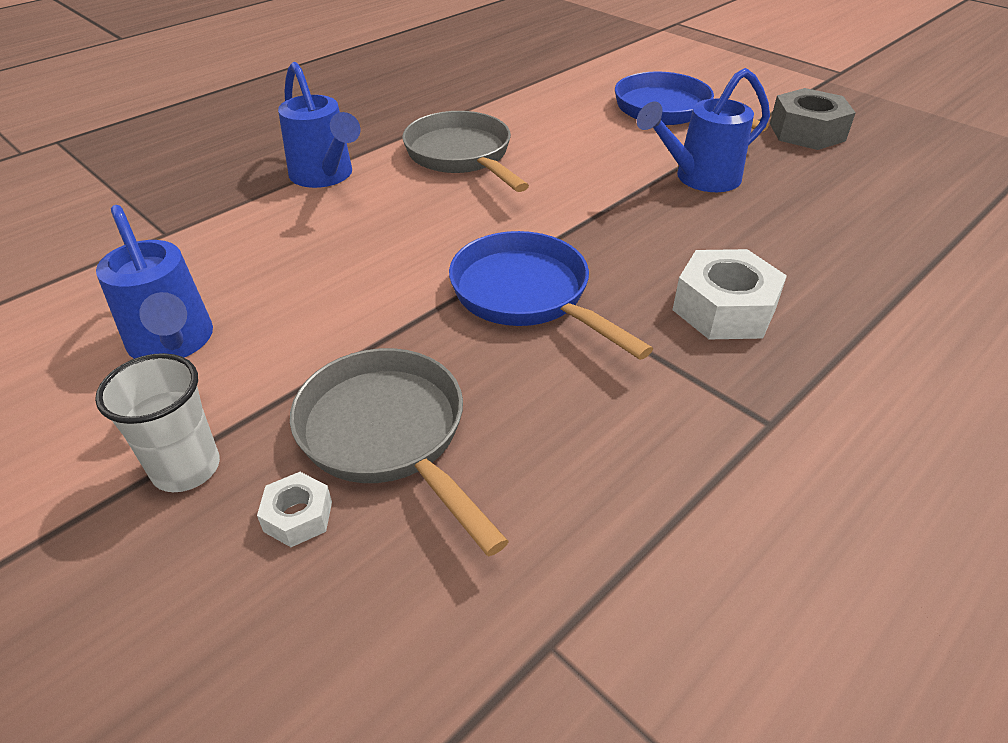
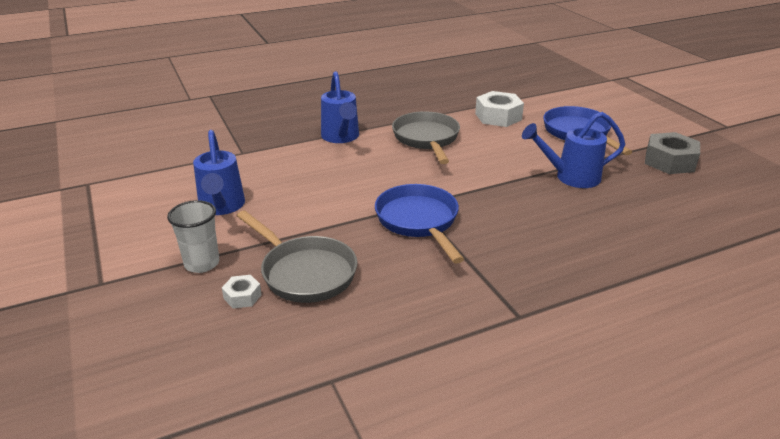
camera: 20 degrees right, 10 degrees down
(388, 436) = (304, 272): grey pan -> grey pan turned 150 degrees clockwise
(724, 309) = (534, 252): white nut -> white nut (498, 116)

